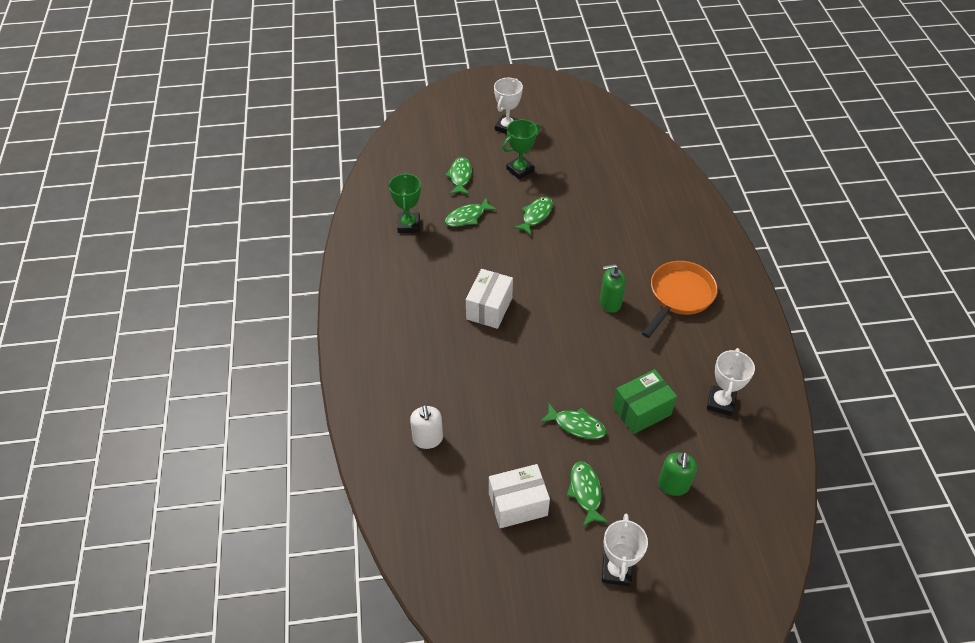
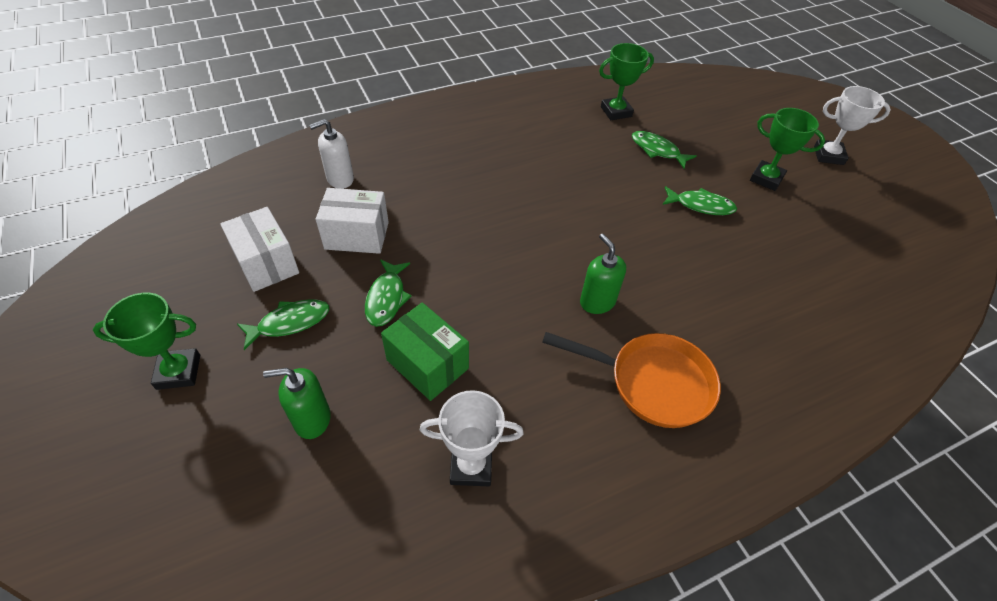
camera: 70 degrees right, 0 degrees up
(460, 177) = (715, 134): green fish -> none
(489, 308) = (532, 192): white box -> white box (357, 235)
(616, 571) = (178, 372): white trophy -> green trophy

